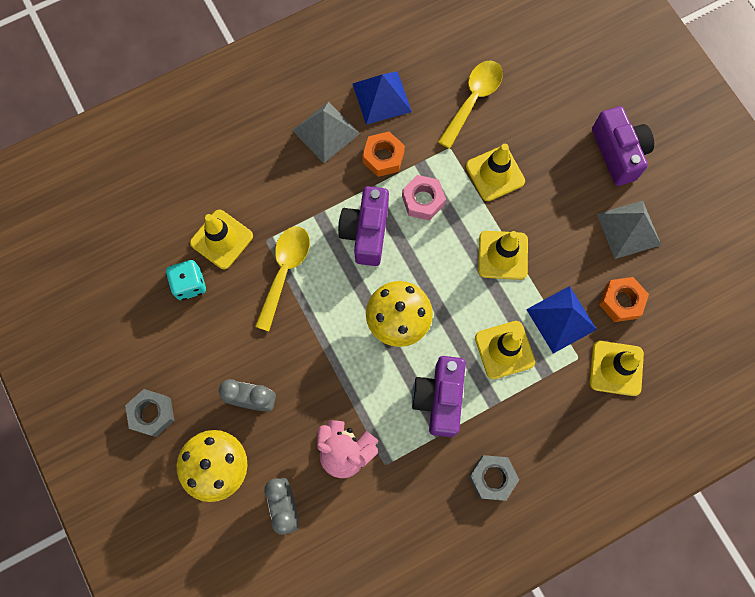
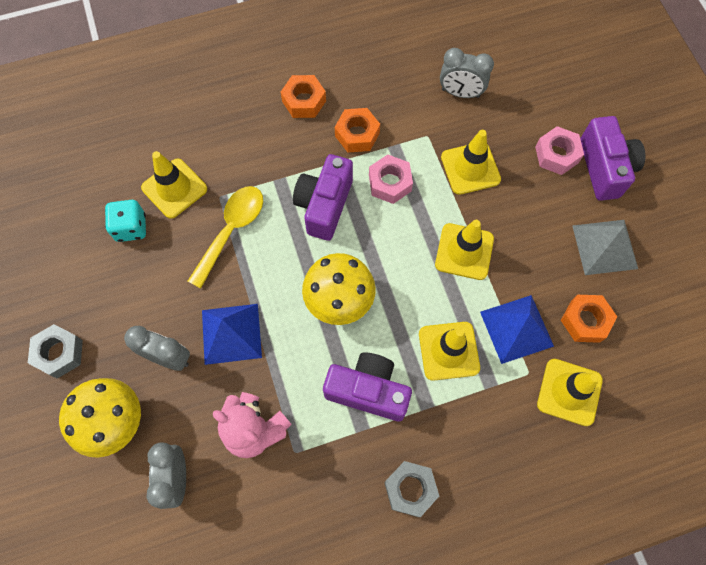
camera: 10 degrees right, 5 degrees down
(326, 132) = (304, 101): grey pyramid -> orange nut
(381, 97) = (367, 77): blue pyramid -> blue pyramid (231, 333)
(439, 398) = (368, 391): purple camera -> purple camera turned 90 degrees clockwise
(473, 100) = (460, 93): yellow spoon -> grey clock
(572, 147) = (556, 155): none -> pink nut

